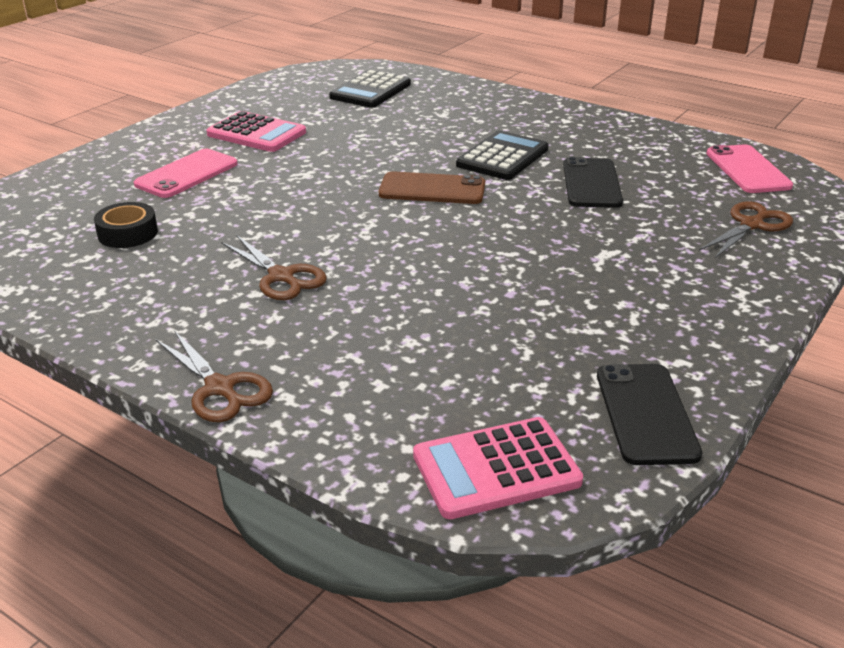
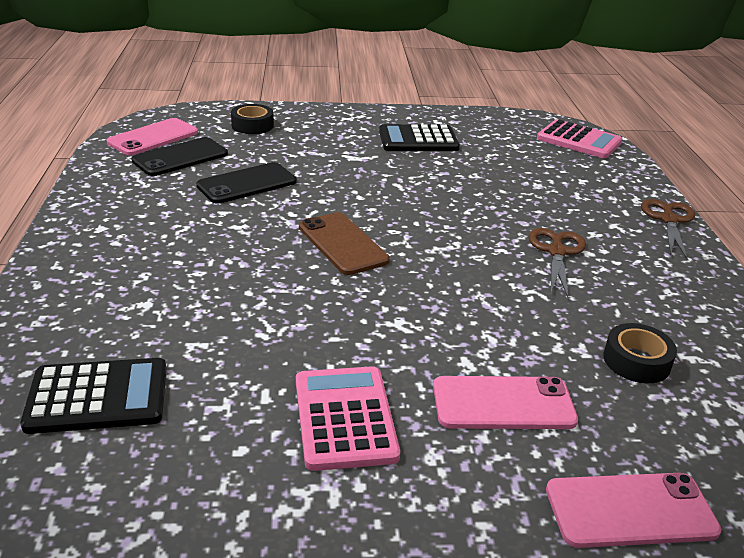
camera: 130 degrees left, 0 degrees up
(72, 172) = (630, 510): none -> pink phone
(502, 157) = (234, 233): black calculator -> black calculator (418, 140)
(646, 414) = (489, 121): black phone -> black phone (180, 157)
(751, 225) = (252, 125): brown scissors -> black tape

